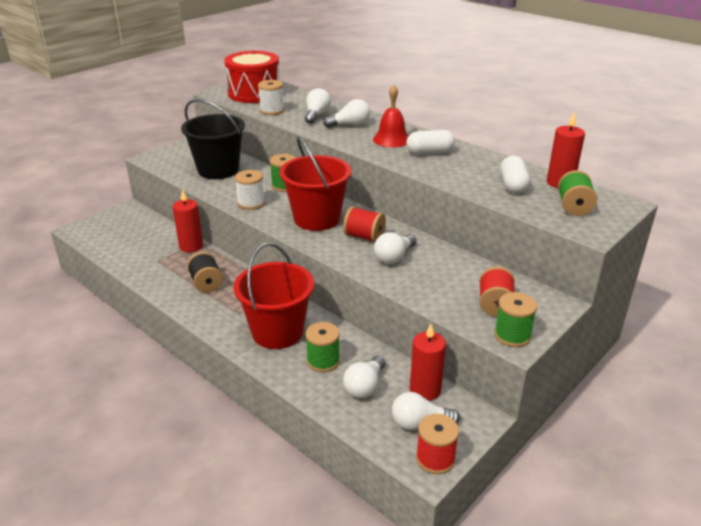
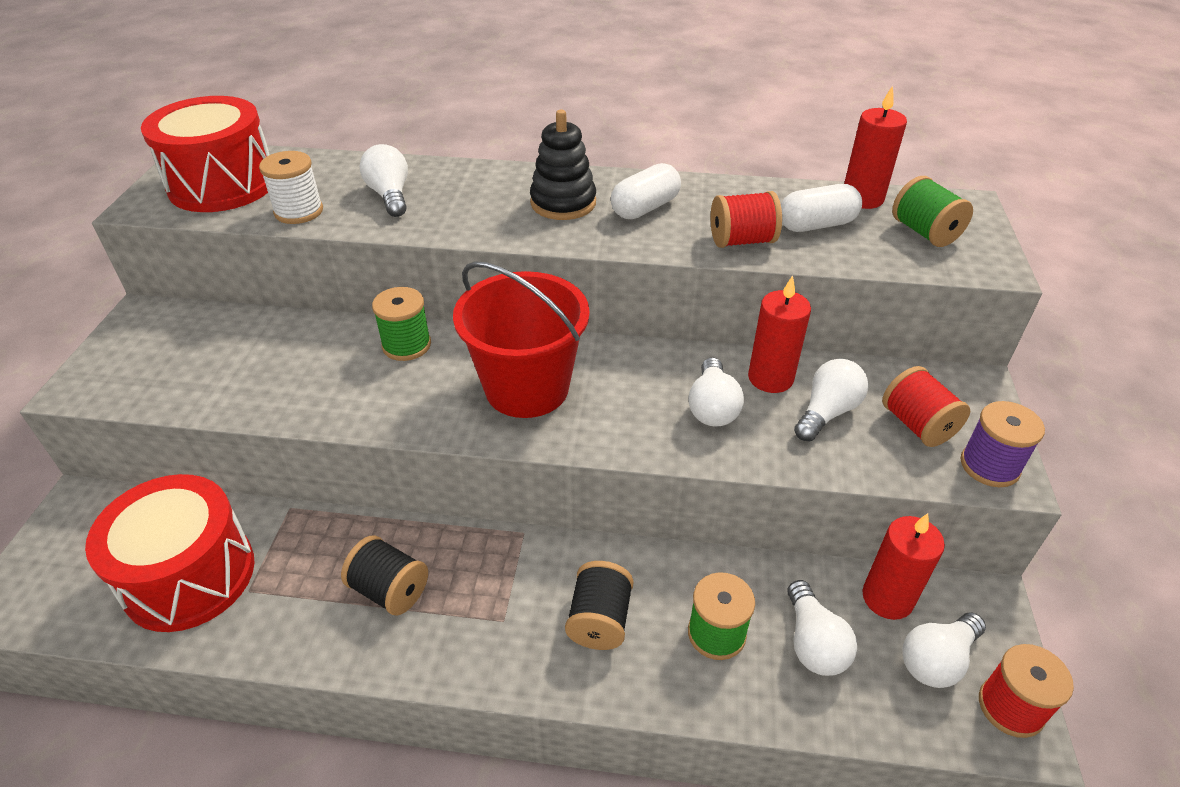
camera: 35 degrees left, 10 degrees up
(142, 247) = (189, 575): none -> red drum
(191, 246) = (287, 526): red candle -> red candle (770, 378)
(218, 170) = (251, 359): black bucket -> none
(251, 203) = (385, 405): white spool -> none
(277, 332) = (599, 620): red bucket -> black spool
(350, 125) = (468, 197): white light bulb -> white light bulb (827, 412)
(364, 237) = (632, 390): red spool -> red spool (742, 241)
(391, 139) = (563, 203): red bell -> black stacking toy
(512, 335) = (989, 466): green spool -> purple spool
(513, 185) = (816, 225): white capsule -> white capsule turned 75 degrees counterclockwise

